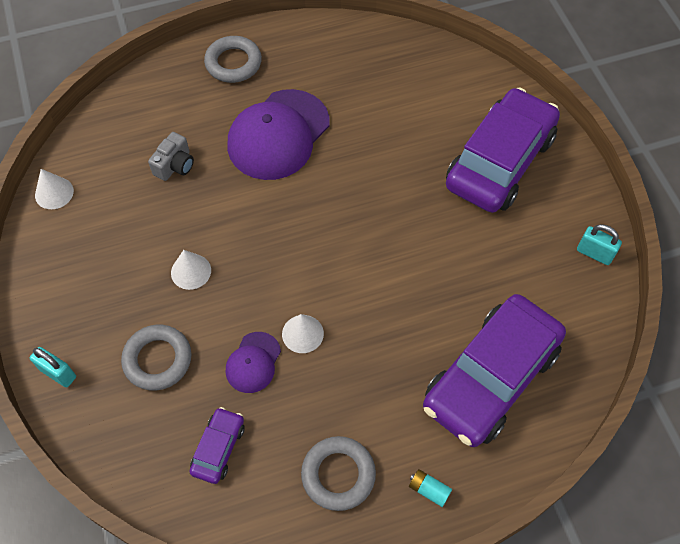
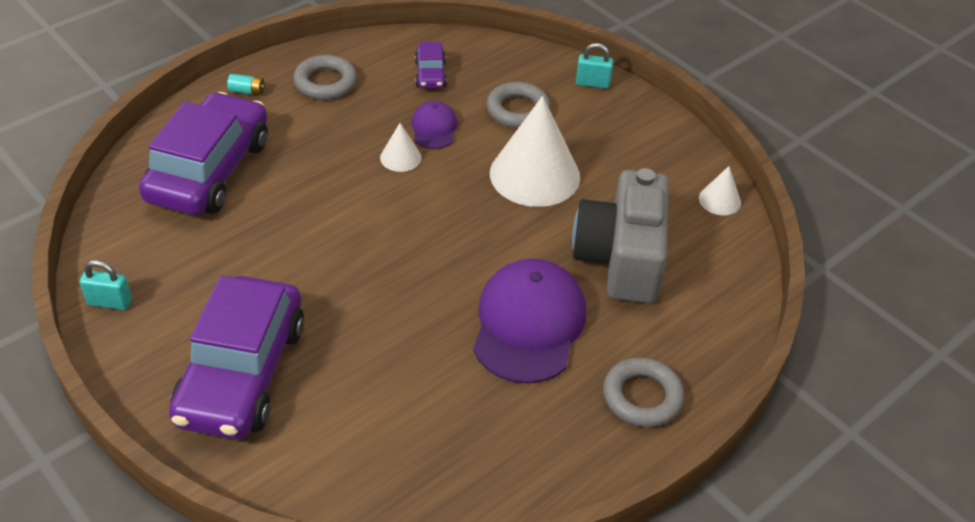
camera: 155 degrees right, 15 degrees down
(175, 165) = (621, 258): grey camera -> grey camera, size x2.33
(191, 271) = (534, 175): white cone -> white cone, size x2.18

